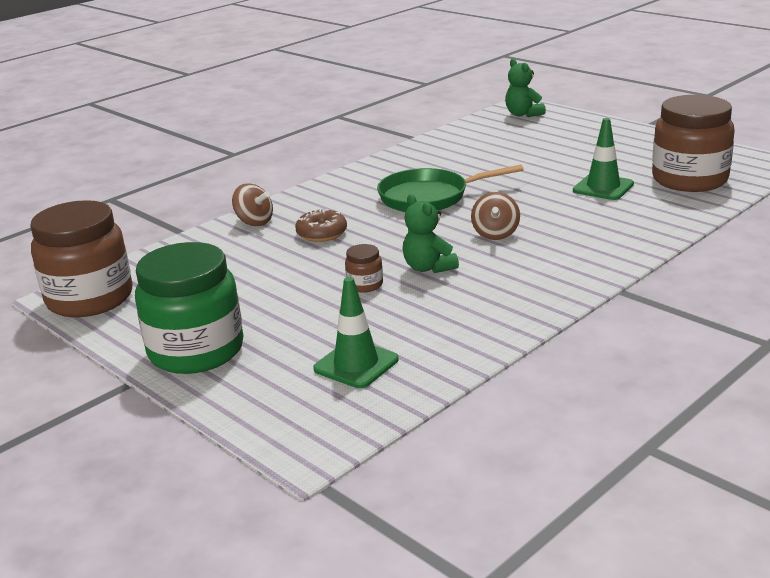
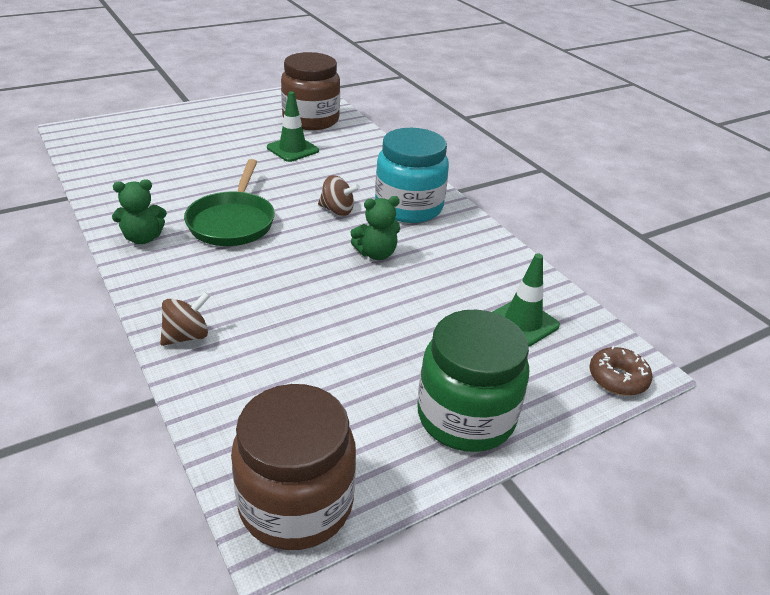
camera: 80 degrees left, 10 degrees up
(322, 233) = (259, 296): brown donut -> brown donut (617, 378)
(365, 285) = (387, 291): brown jar -> none
(523, 114) = (94, 135): green teddy bear -> green teddy bear (143, 238)
(541, 267) = (408, 207): none -> turquoise jar

